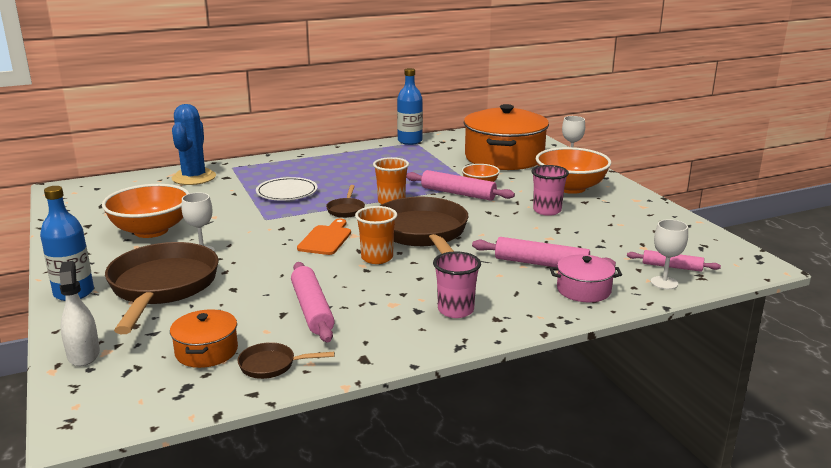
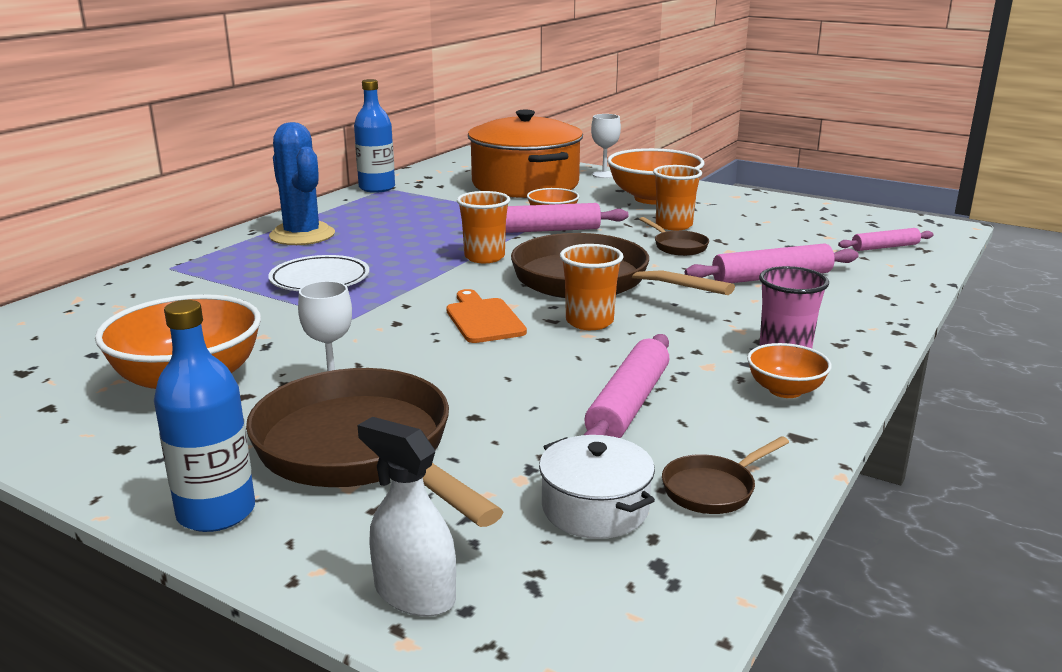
camera: 35 degrees left, 0 degrees up
(194, 177) = (128, 294): blue cactus -> blue cactus (302, 235)
(206, 351) = (595, 508): orange pot -> white pot
(312, 309) = (628, 404): pink rolling pin -> pink rolling pin turned 75 degrees clockwise
(346, 210) = (443, 279): brown pan -> brown pan (678, 246)
(407, 332) = (785, 390): none -> orange bowl
(547, 210) = (674, 225): pink cup -> orange cup
(583, 290) = (858, 290): pink pot -> none
(664, 283) = (908, 263): white goblet -> none

